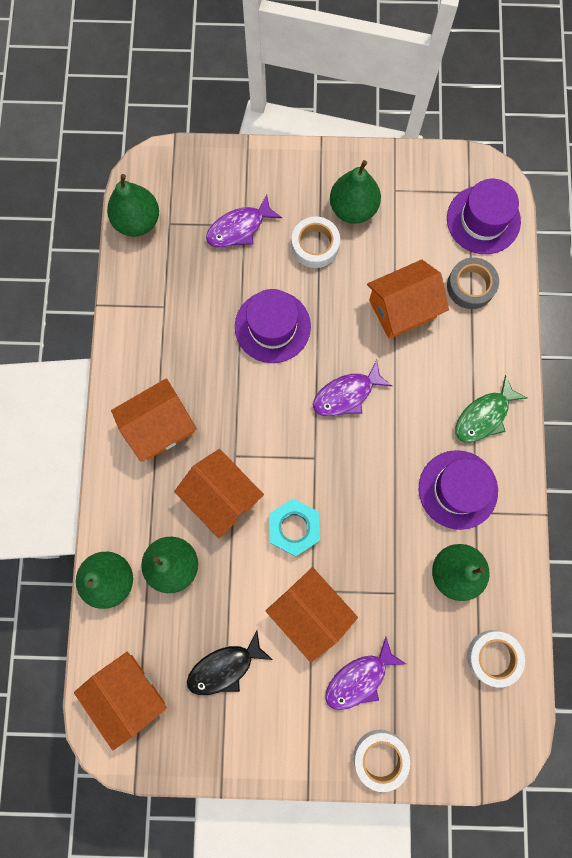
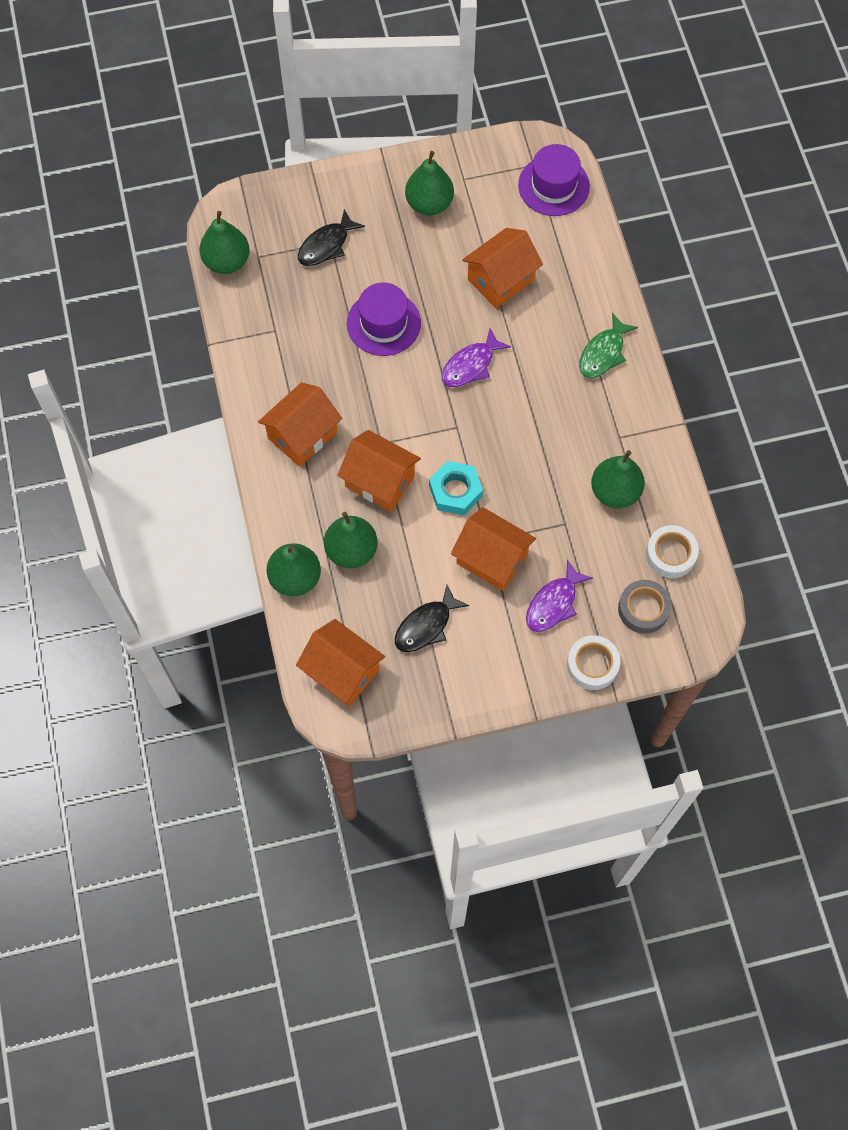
camera: 15 degrees left, 10 degrees down
(239, 228) = (326, 245): purple fish -> black fish
(315, 245) = (403, 244): white tape -> none
(458, 489) = (597, 421): purple hat -> none
(470, 286) = (558, 245): grey tape -> grey tape (643, 609)

